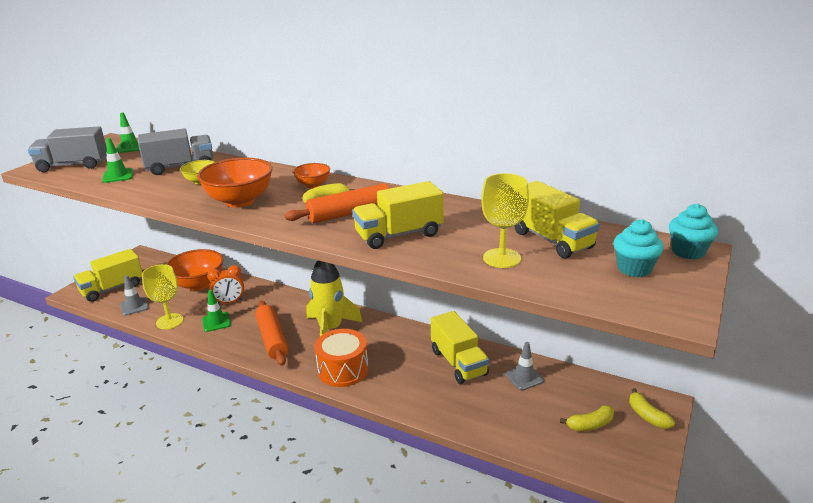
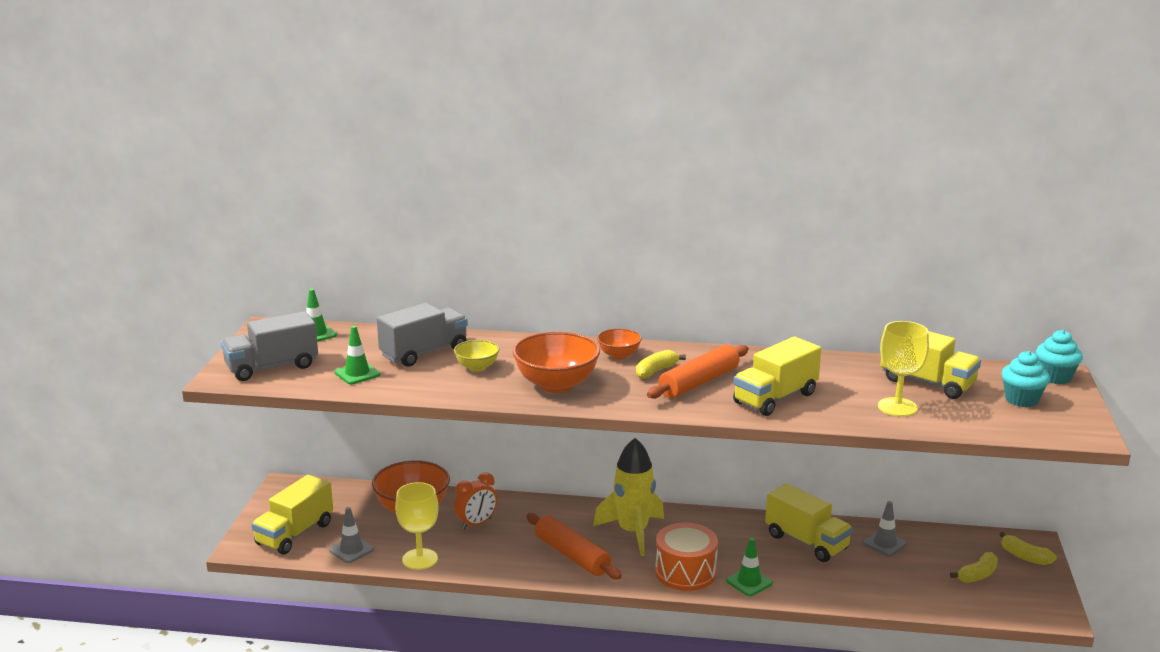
camera: 20 degrees left, 5 degrees down
(216, 322) = (483, 549): green traffic cone -> green traffic cone (749, 582)

